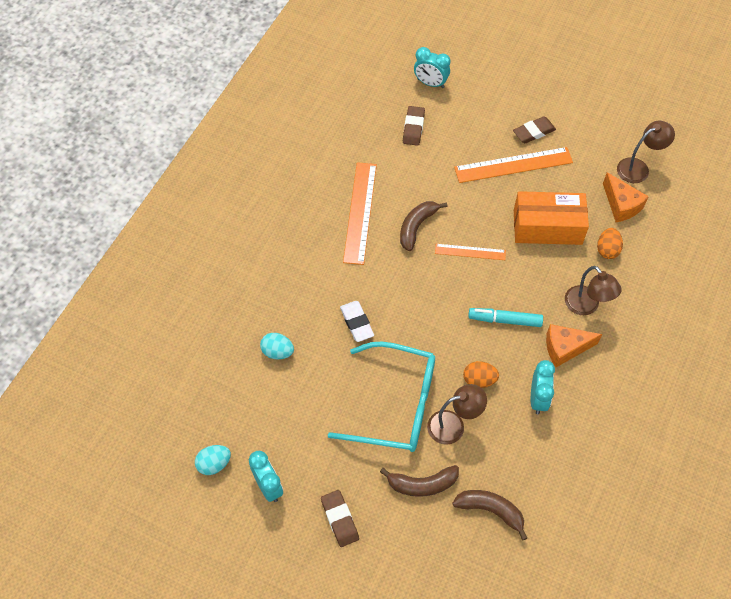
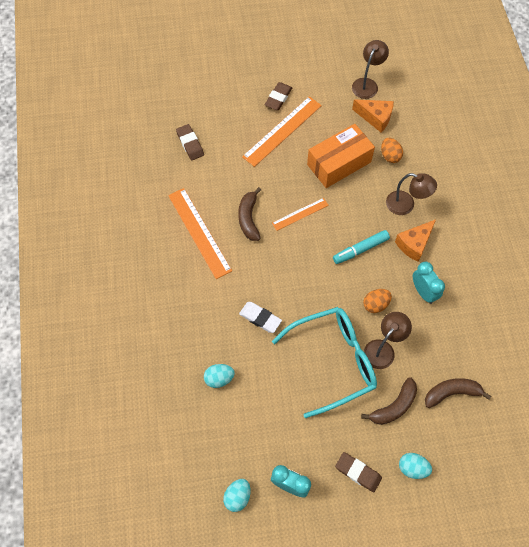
camera: 35 degrees left, 5 degrees up
(395, 551) = (412, 468): none -> turquoise egg
(430, 83) = (177, 102): turquoise clock -> none

